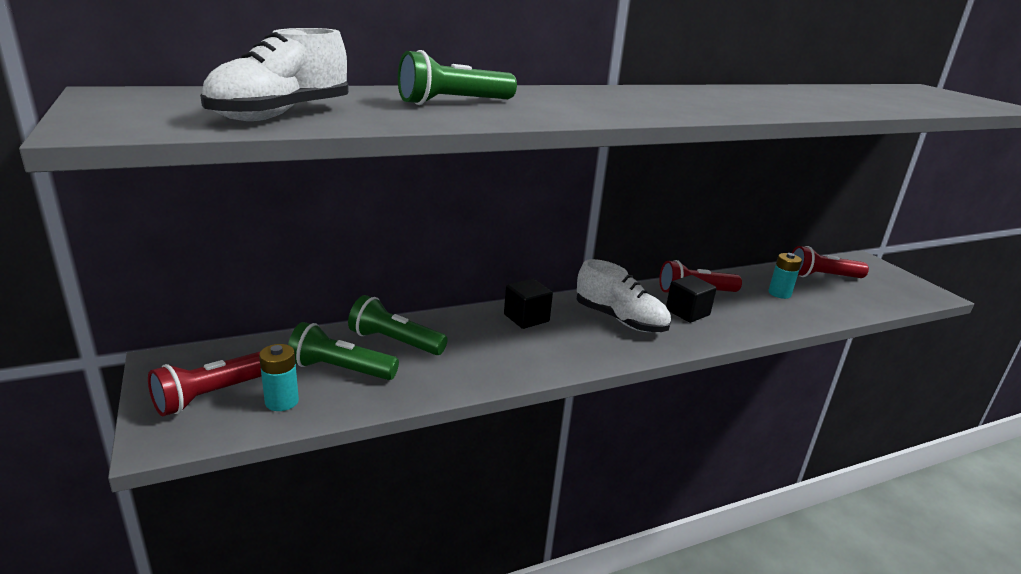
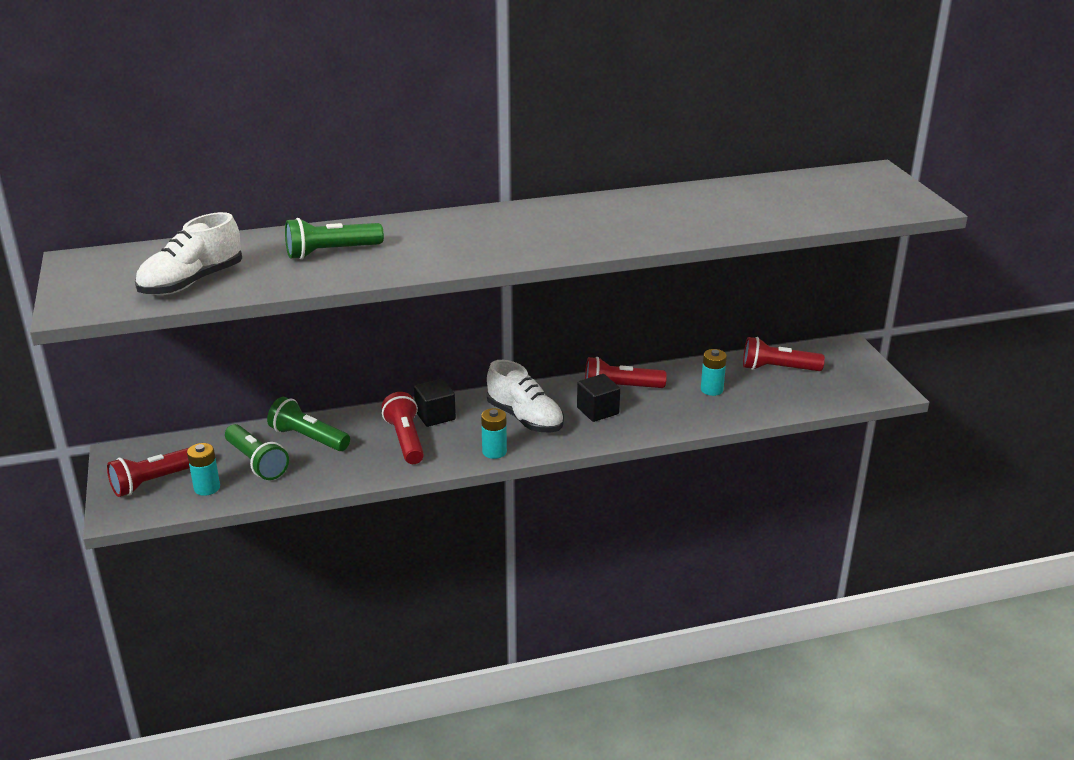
camera: 10 degrees right, 5 degrees up
(340, 369) = (257, 462): green flashlight -> green flashlight turned 150 degrees counterclockwise
(505, 342) = (405, 440): none -> red flashlight
(607, 353) = (494, 452): none -> turquoise battery

